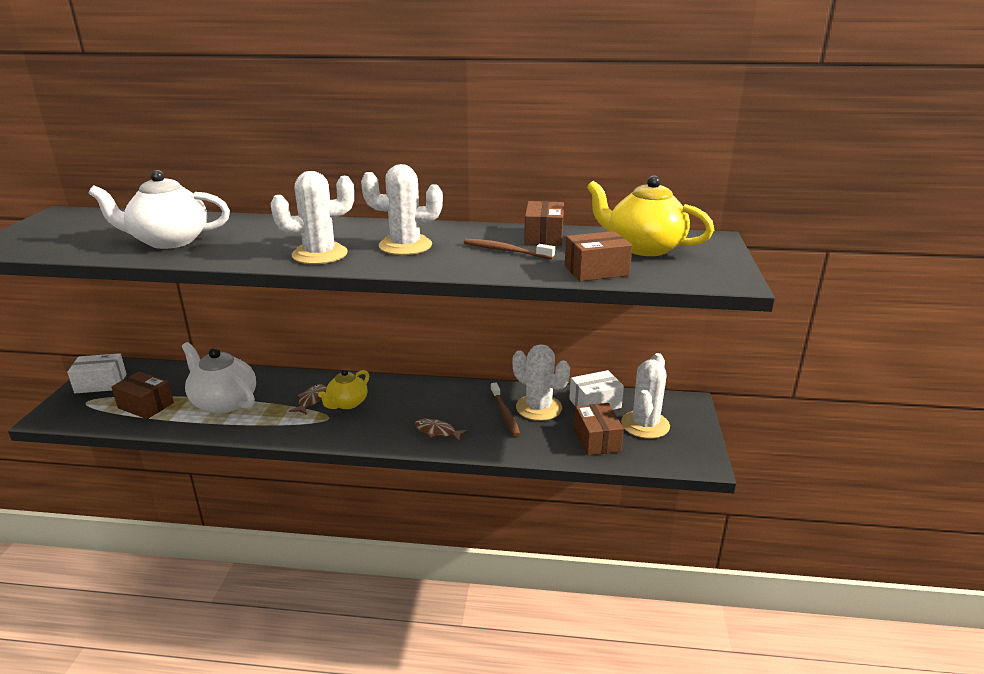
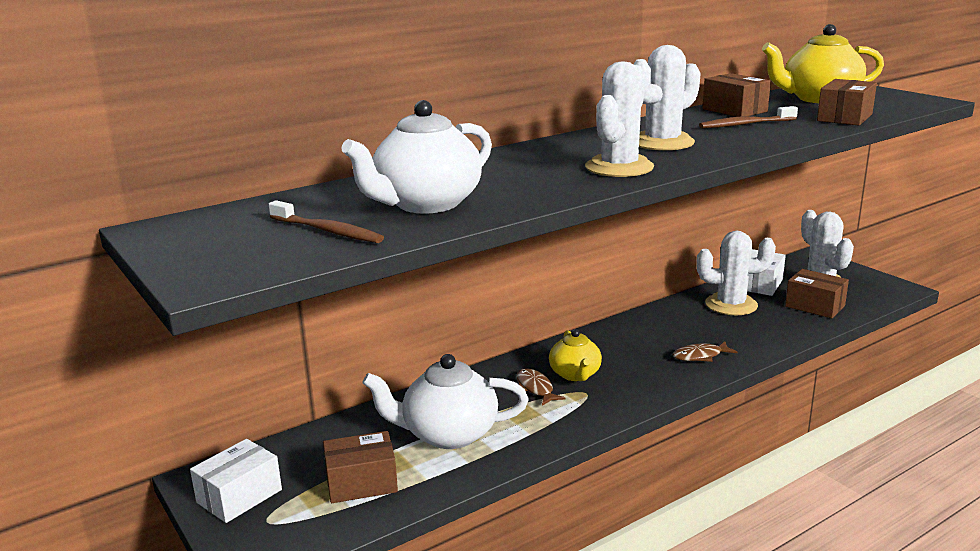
camera: 40 degrees left, 5 degrees down
(505, 414) = (718, 320): brown toothbrush -> brown toothbrush (327, 231)

